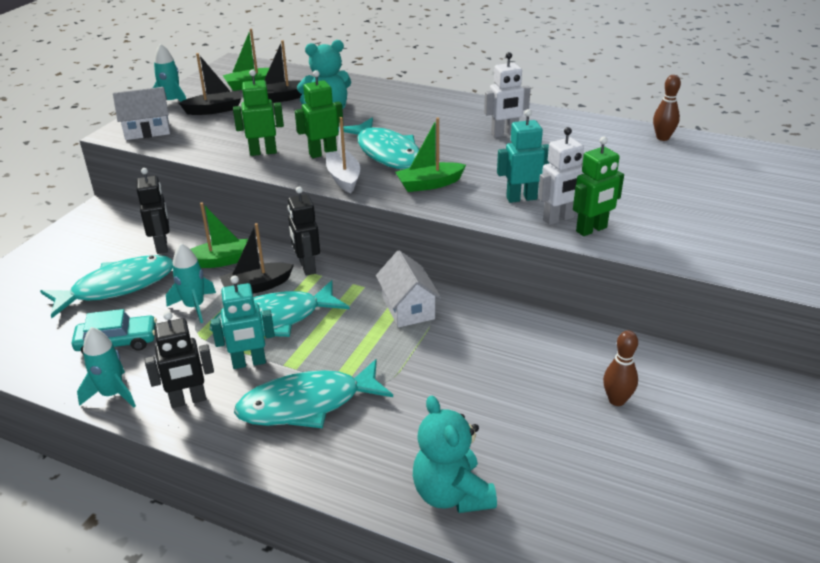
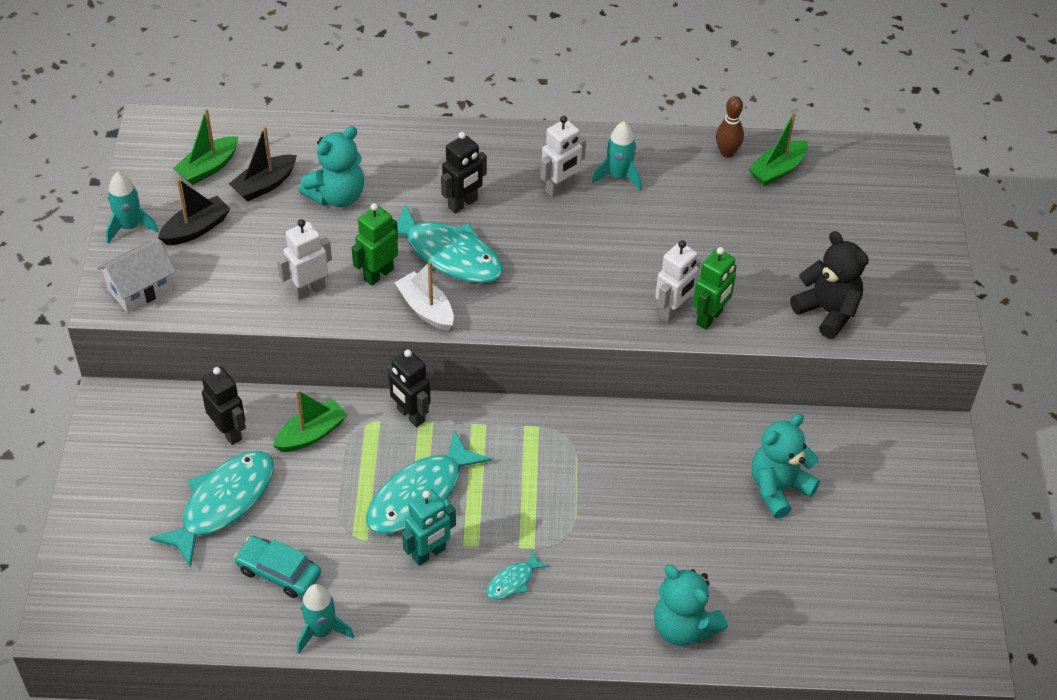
camera: 25 degrees left, 15 degrees up
(117, 342) = (279, 572): turquoise car -> turquoise car turned 120 degrees counterclockwise
(188, 400) = (399, 614): black robot -> black robot (463, 204)
(194, 307) = (326, 503): turquoise rocket -> turquoise rocket (618, 176)
(257, 286) = (374, 457): black boat -> none
(263, 152) = (309, 290): green robot -> white robot
(307, 404) = (513, 581): turquoise fish -> turquoise fish, size x0.47
(408, 308) = (544, 439): white house -> none
(429, 184) = (522, 294): green boat -> green boat (777, 170)
(521, 198) = (624, 290): turquoise robot -> none
(616, 400) = (778, 488): brown bowling pin -> turquoise teddy bear
(715, 248) = (827, 312): none -> black teddy bear

